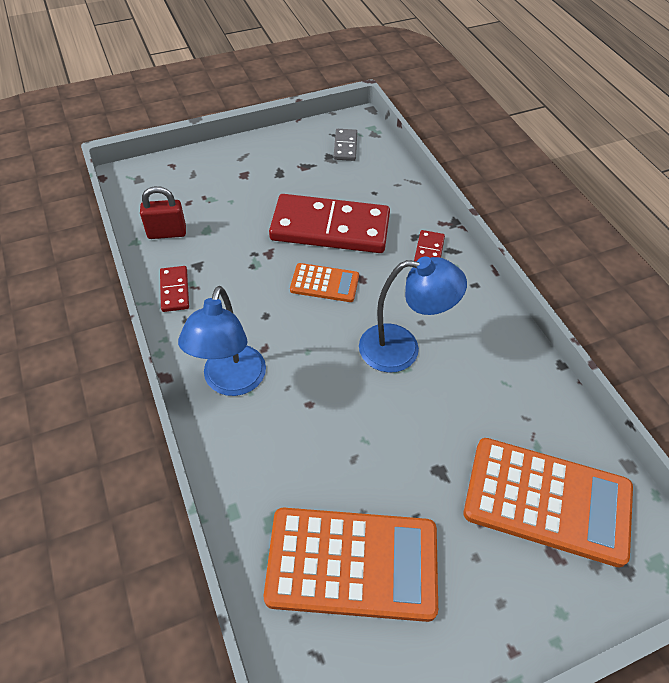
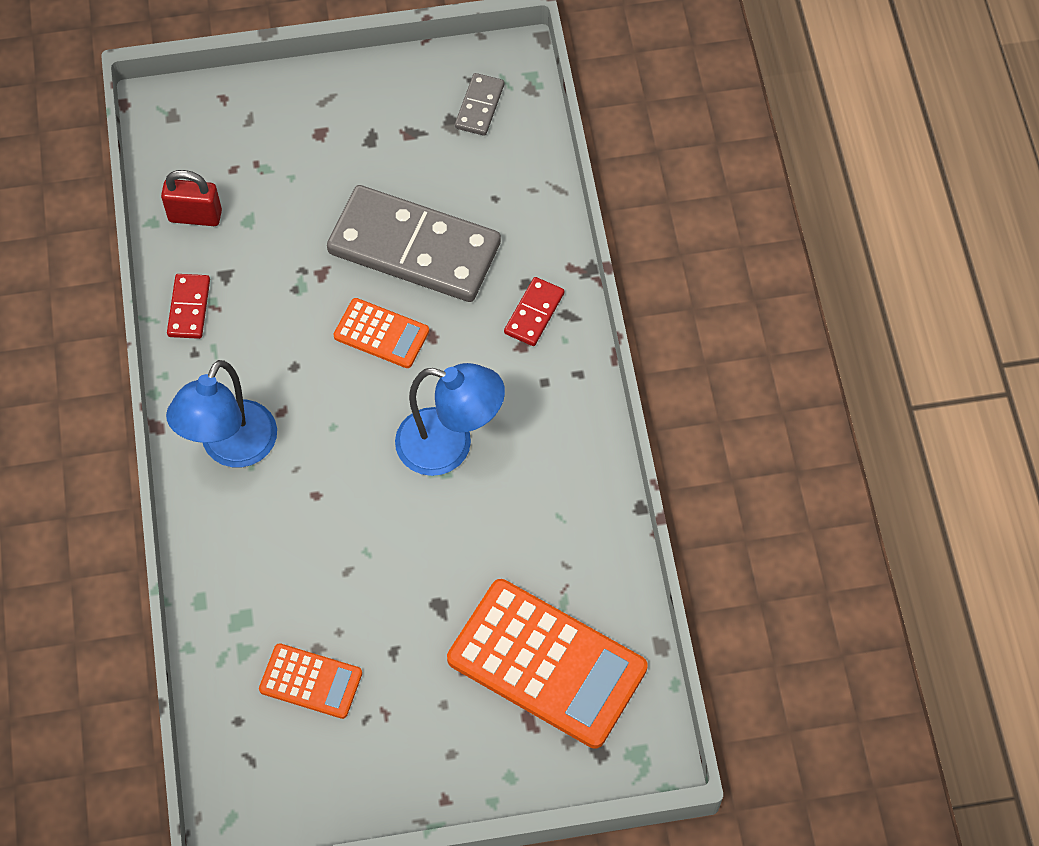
camera: 15 degrees right, 10 degrees up
(330, 228) = (414, 248): red domino -> grey domino
(352, 563) = (311, 681): orange calculator -> orange calculator, size x0.52

